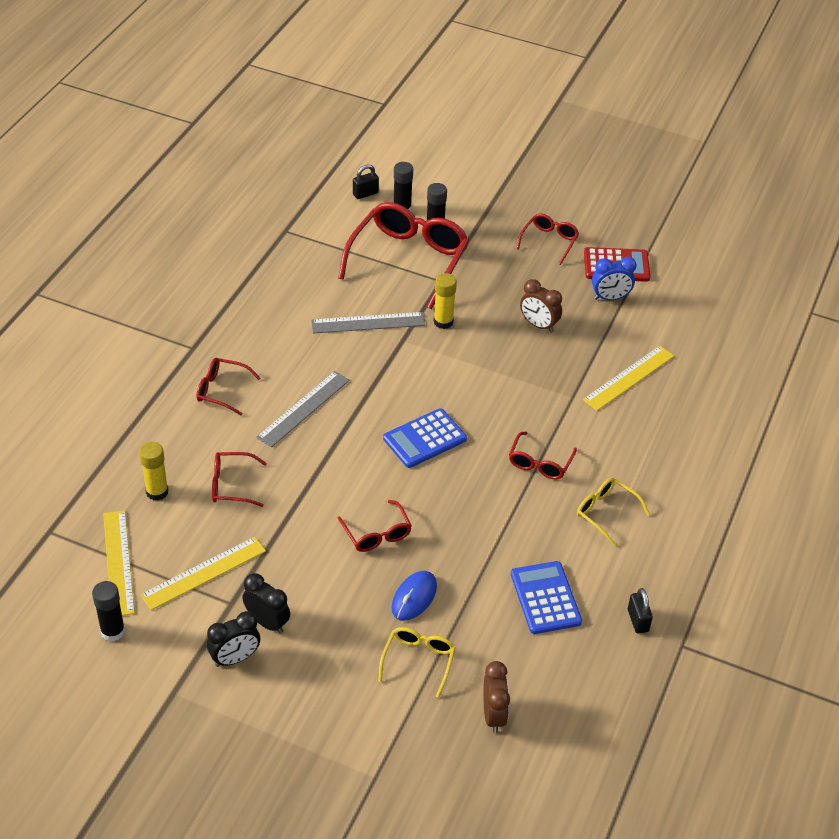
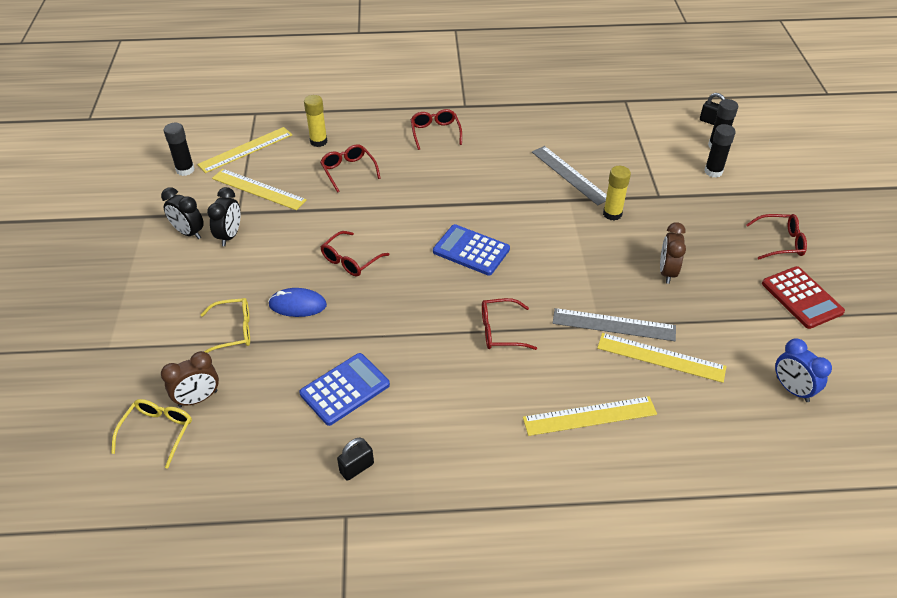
camera: 65 degrees right, 0 degrees up
(303, 408) = (450, 176): grey ruler -> grey ruler (613, 325)
(408, 260) = (661, 170): red glasses -> none
(606, 513) = (474, 399): yellow glasses -> yellow glasses (157, 432)
(610, 298) = (753, 308): blue clock -> blue clock (792, 389)
(663, 449) = (589, 416): none -> yellow ruler

